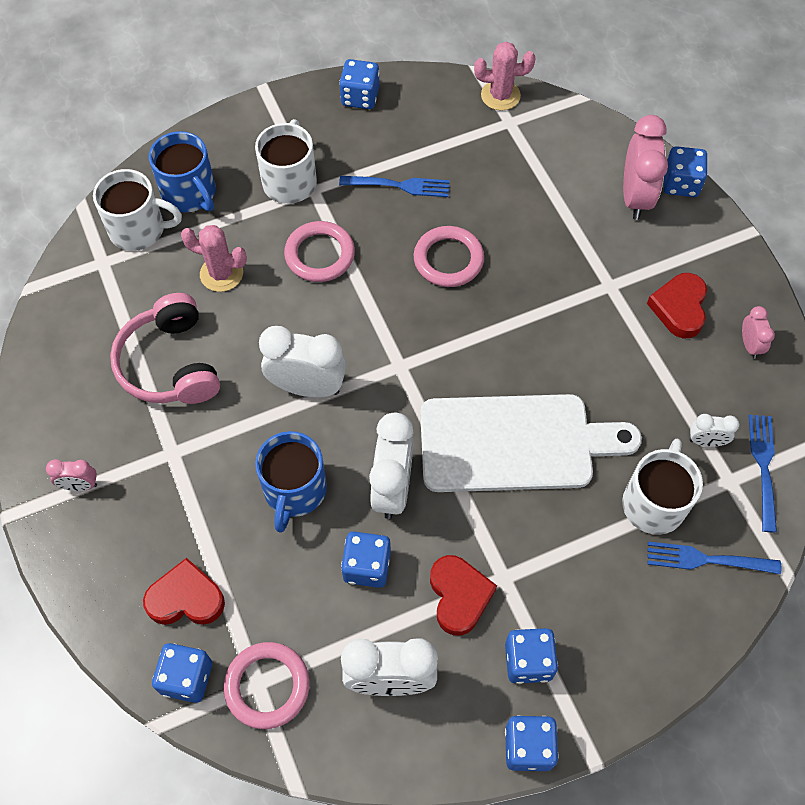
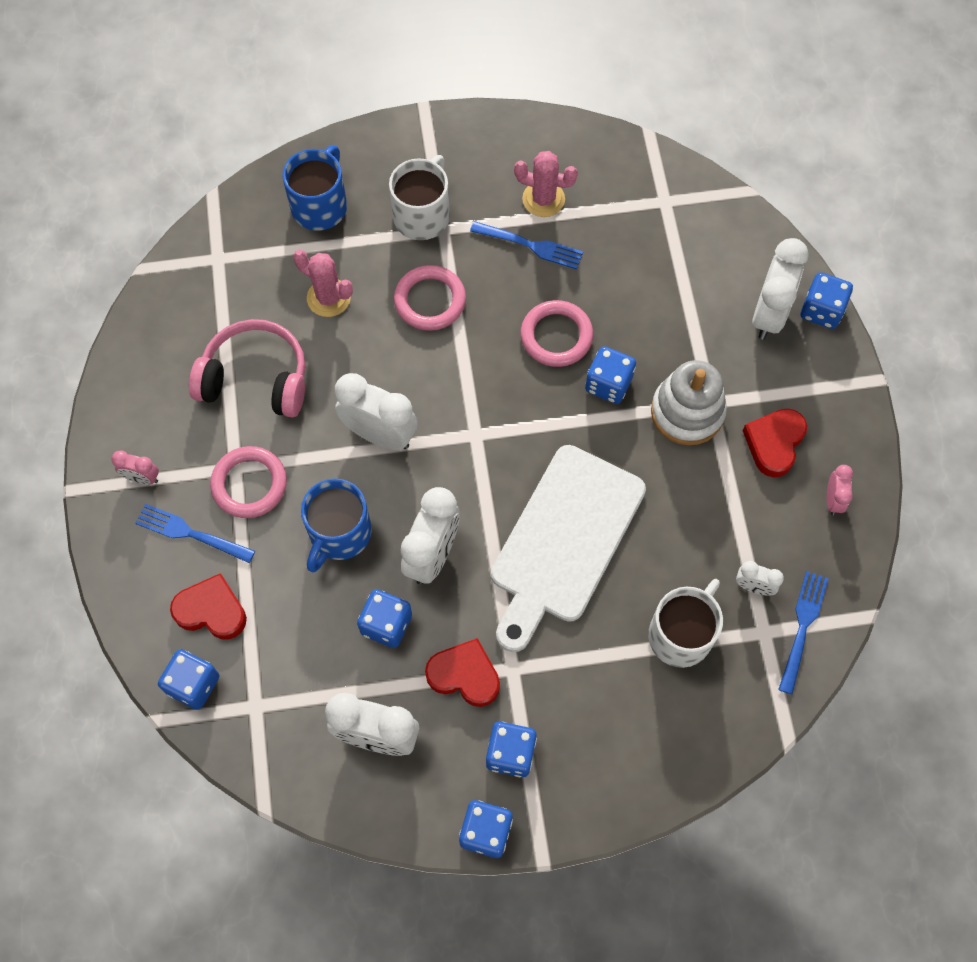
camera: 15 degrees right, 5 degrees up
(139, 229) = (261, 232): white mug -> none
(170, 364) = (256, 379): pink headphones -> pink headphones turned 105 degrees clockwise
(190, 193) = (320, 205): blue mug -> blue mug turned 135 degrees counterclockwise
(267, 686) = (263, 711): pink ring -> pink ring (249, 484)
(360, 97) = (519, 139): blue dice -> blue dice (608, 384)
(459, 596) = (464, 675): red heart -> red heart turned 75 degrees counterclockwise
(500, 95) = (664, 170): pink cactus -> pink cactus (543, 199)
(515, 443) = (564, 541): white cutting board -> white cutting board turned 105 degrees clockwise
(591, 299) = (687, 412): none -> white stacking toy
(635, 197) = (769, 314): pink clock -> white clock
(707, 559) = (715, 703): blue fork -> blue fork (191, 533)

